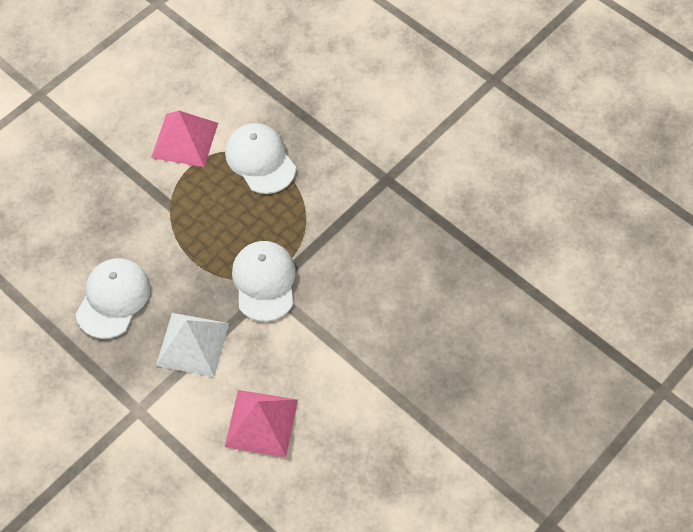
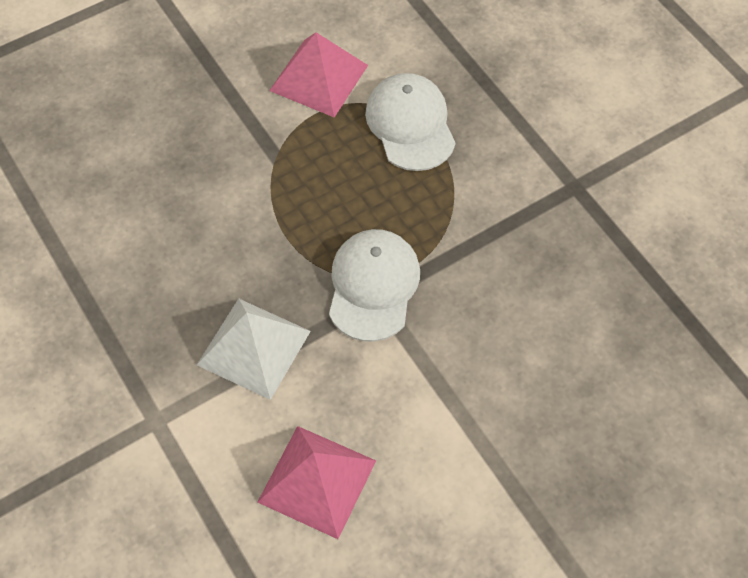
camera: 15 degrees right, 0 degrees up
(113, 299) = (167, 262): white cap -> none

